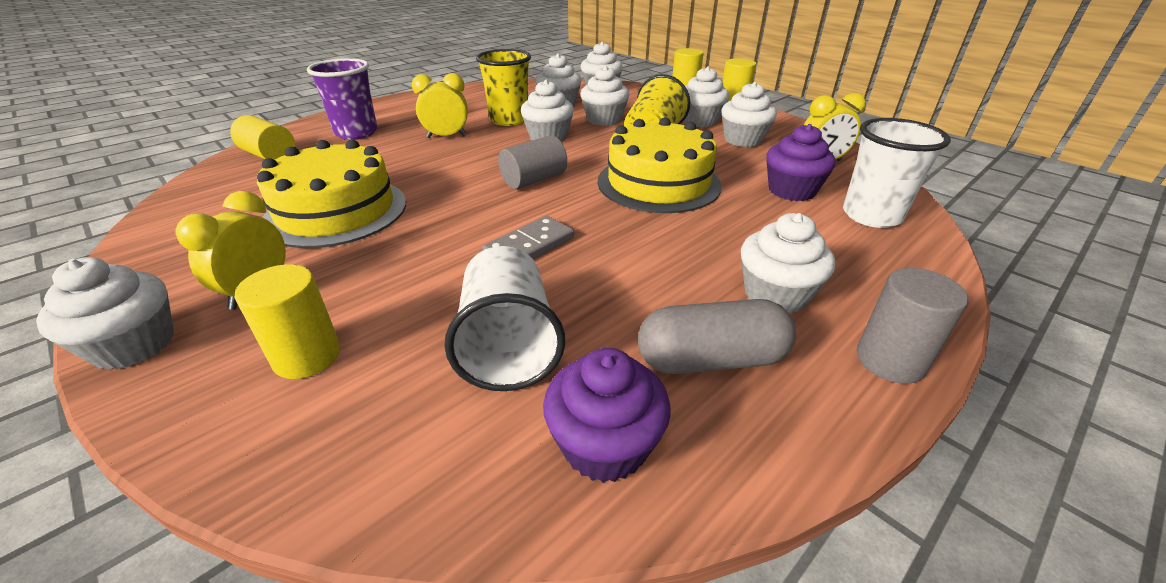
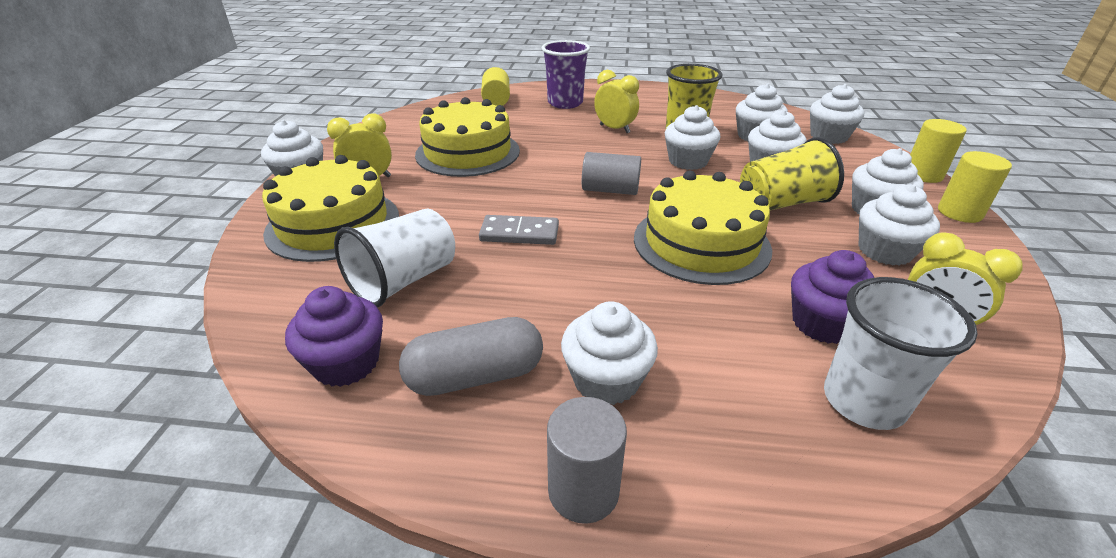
camera: 50 degrees right, 0 degrees up
(307, 356) = (333, 224): yellow cylinder -> yellow cake
(711, 359) = (475, 376): grey capsule -> grey capsule turned 60 degrees counterclockwise

